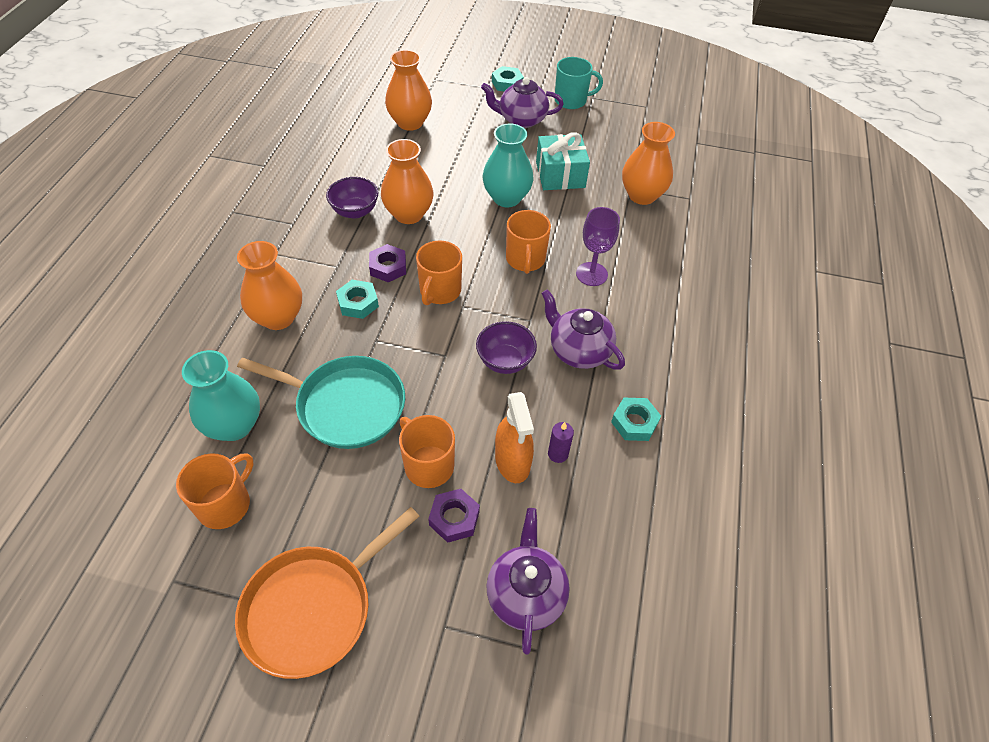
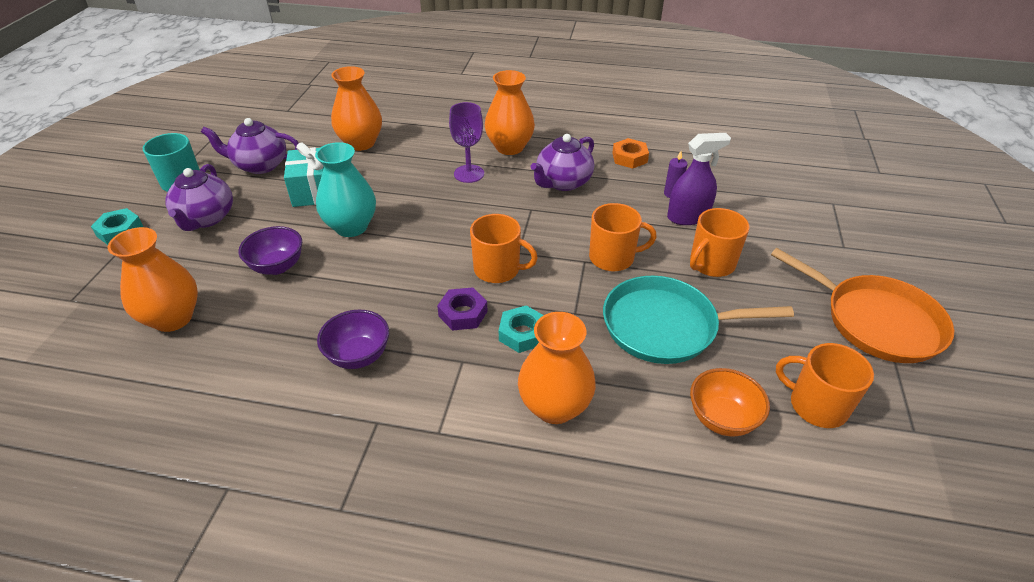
camera: 90 degrees left, 10 degrees down
(234, 425) = (722, 418): turquoise vase -> orange bowl
(346, 405) = (665, 326): turquoise pan -> turquoise pan turned 105 degrees counterclockwise
(408, 214) = (370, 303): orange vase -> orange vase (509, 147)
(454, 518) = (754, 246): purple nut -> none
(505, 361) = (583, 223): purple bowl -> purple bowl (277, 266)
(512, 461) = (688, 216): orange spray bottle -> purple spray bottle
(525, 259) = (450, 212): orange mug -> orange mug (613, 258)
(526, 594) = (796, 208): purple teapot -> purple teapot (260, 165)
(634, 422) = (629, 158): turquoise nut -> orange nut

